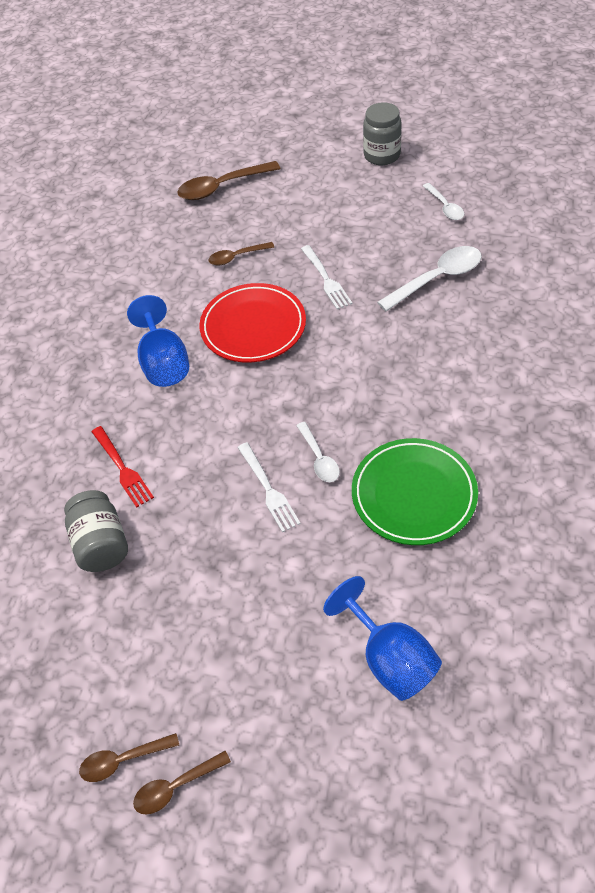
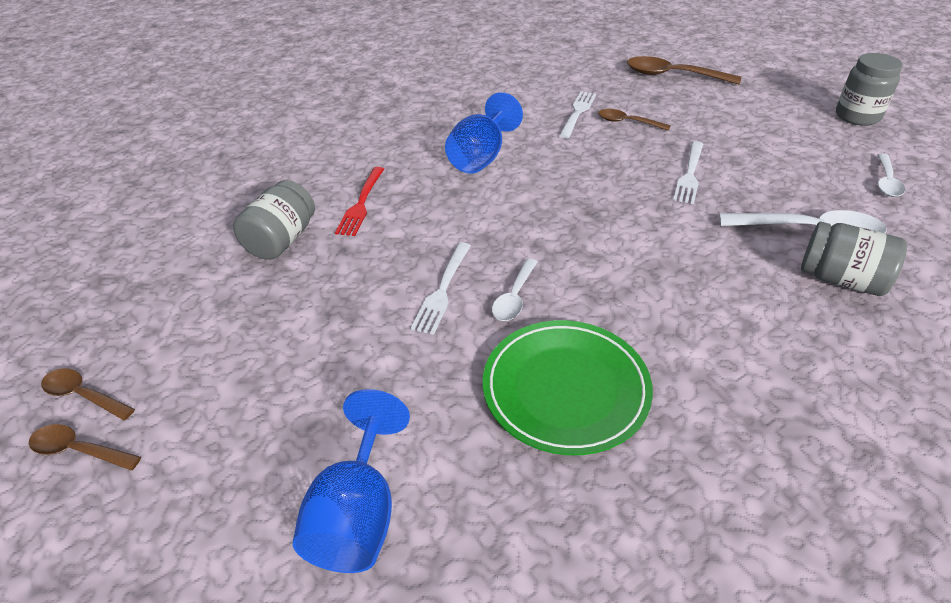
camera: 40 degrees right, 10 degrees down
(189, 271) = (577, 113): none -> white fork
(253, 327) = (581, 172): red plate -> none
(483, 305) = (841, 279): none -> grey jar

